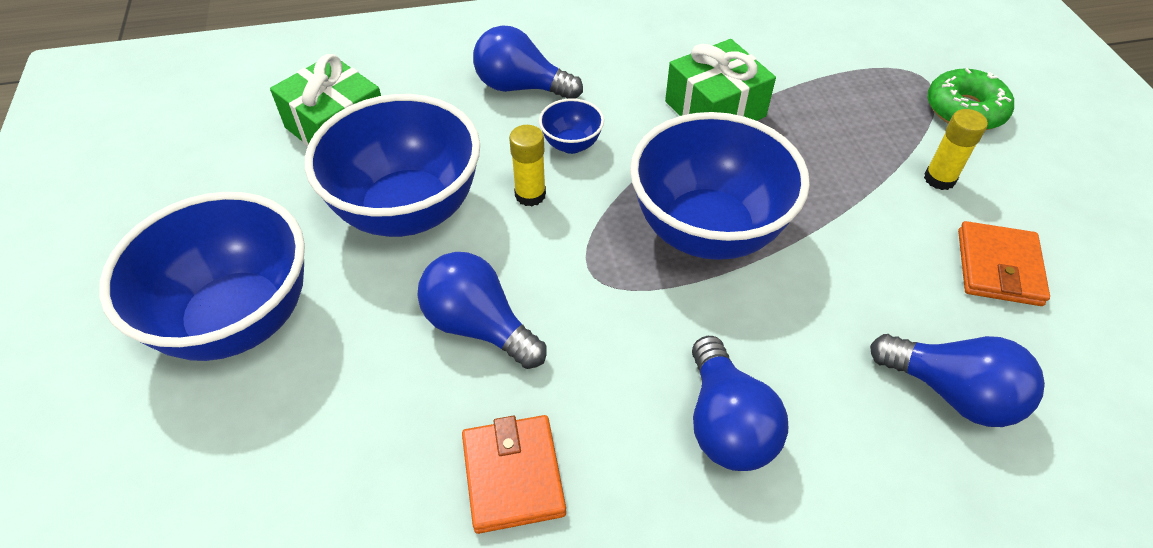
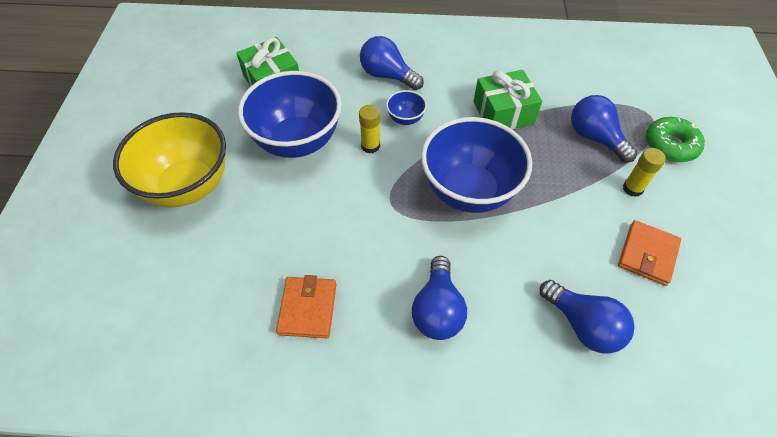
camera: 15 degrees right, 5 degrees up
(238, 320) = (188, 186): blue bowl -> yellow bowl
(479, 326) = (316, 219): blue light bulb -> blue light bulb (595, 138)

